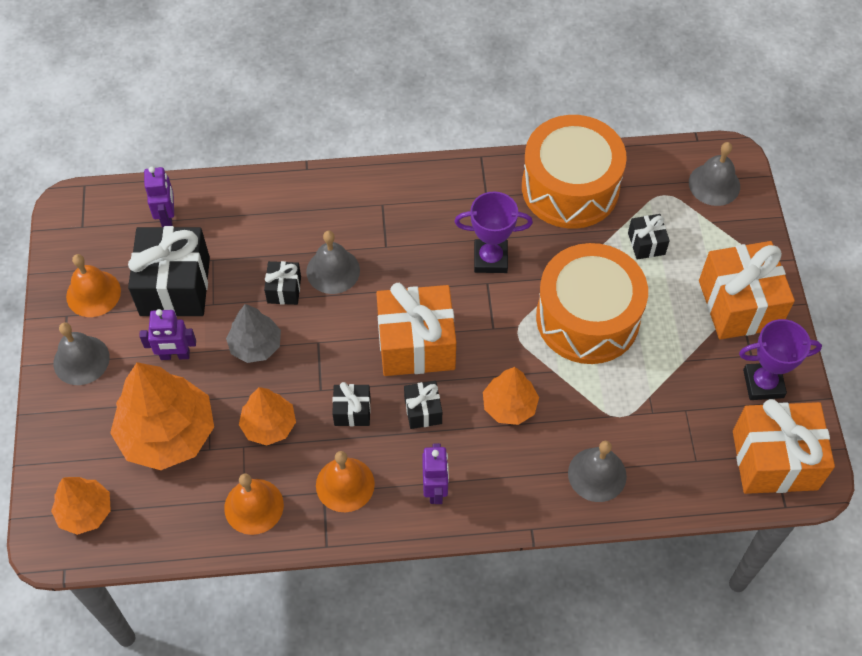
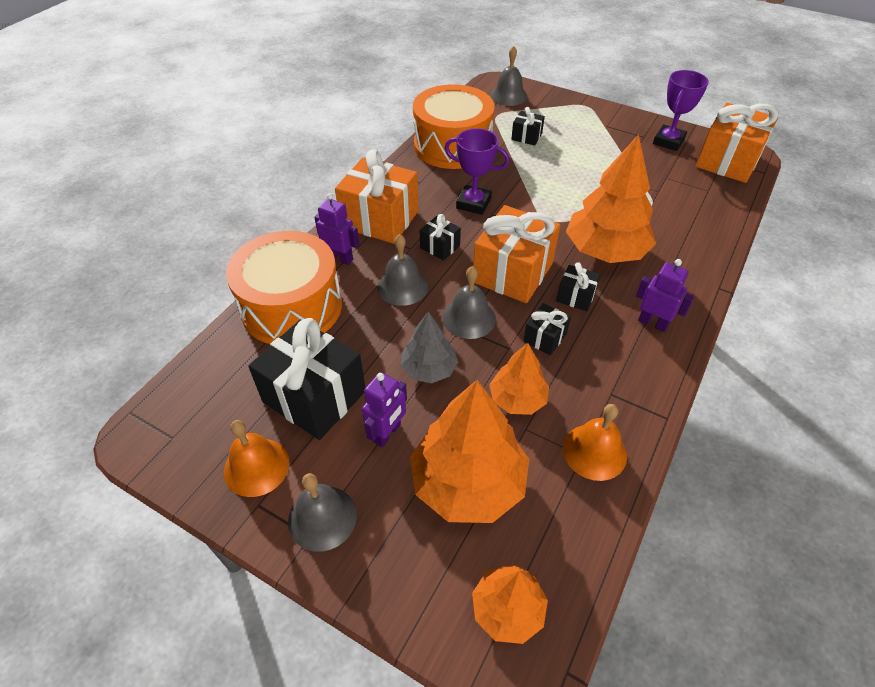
camera: 55 degrees left, 10 degrees down
(167, 217) = (237, 366): purple robot -> purple robot (340, 258)
(284, 290) = (391, 324): black gift -> black gift (440, 247)
(345, 484) = (612, 376): orange bell -> none
(490, 259) = (473, 203): purple trophy -> purple trophy turned 75 degrees clockwise
(509, 406) = (605, 250): orange tree -> orange tree, size x1.78
(587, 318) = (562, 184): orange drum -> orange drum (292, 307)
(597, 474) = (692, 236): grey bell -> grey bell (469, 318)
(739, 304) = (603, 124): orange gift -> orange gift (380, 219)

